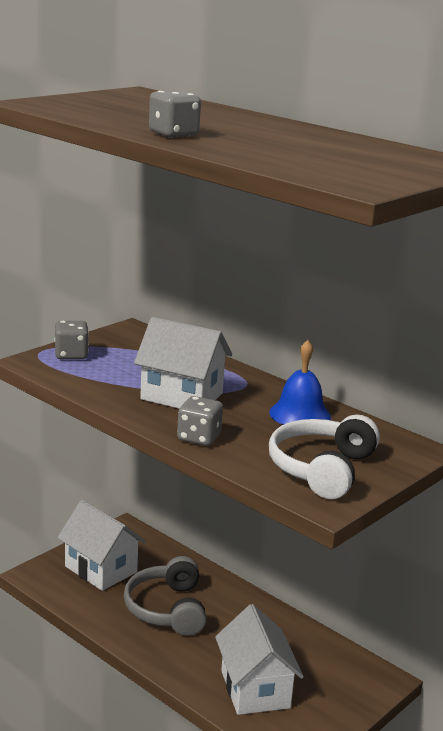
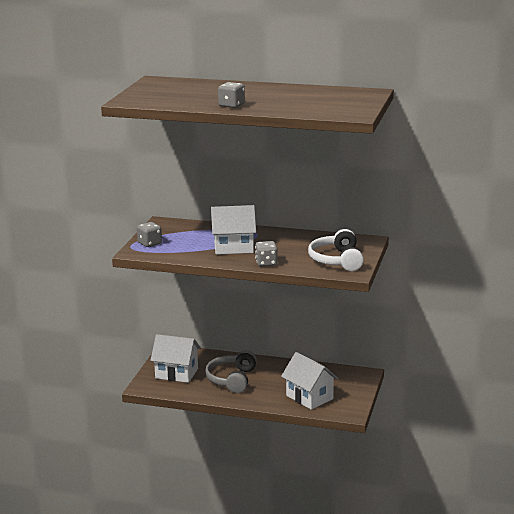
camera: 25 degrees left, 0 degrees up
(167, 609) = (231, 379): grey headphones -> grey headphones turned 45 degrees clockwise
(300, 414) = (299, 240): blue bell -> none

